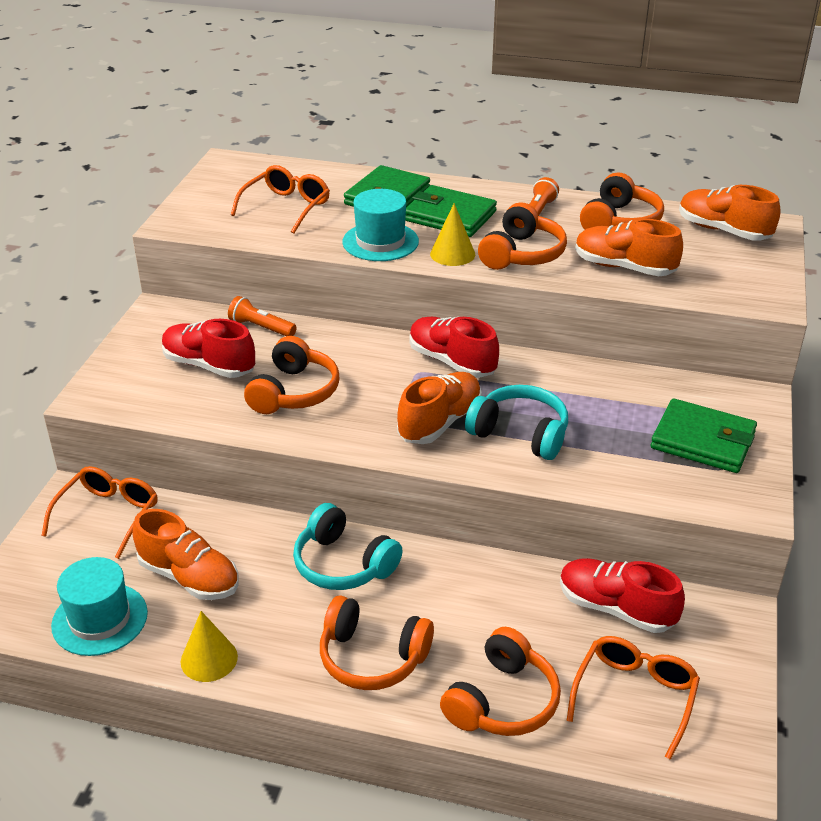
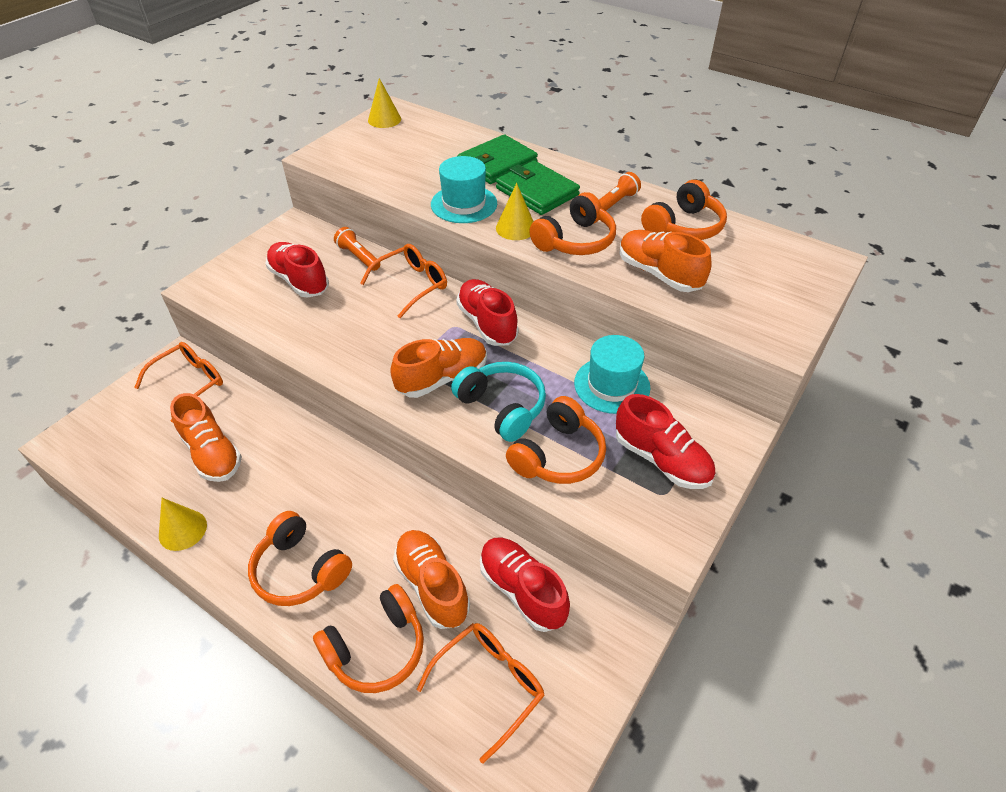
camera: 20 degrees right, 10 degrees up
(100, 619) = (131, 470): turquoise hat -> turquoise hat (612, 385)
(224, 174) = (384, 119): none -> yellow cone
(287, 207) = (411, 157): orange glasses -> orange glasses (412, 285)
(294, 392) = (346, 320): orange headphones -> orange headphones (558, 455)
(343, 564) = (328, 477): turquoise headphones -> none
(703, 440) = (661, 459): green wallet -> red shoe
(723, 231) = (777, 256): orange shoe -> orange shoe (432, 585)

